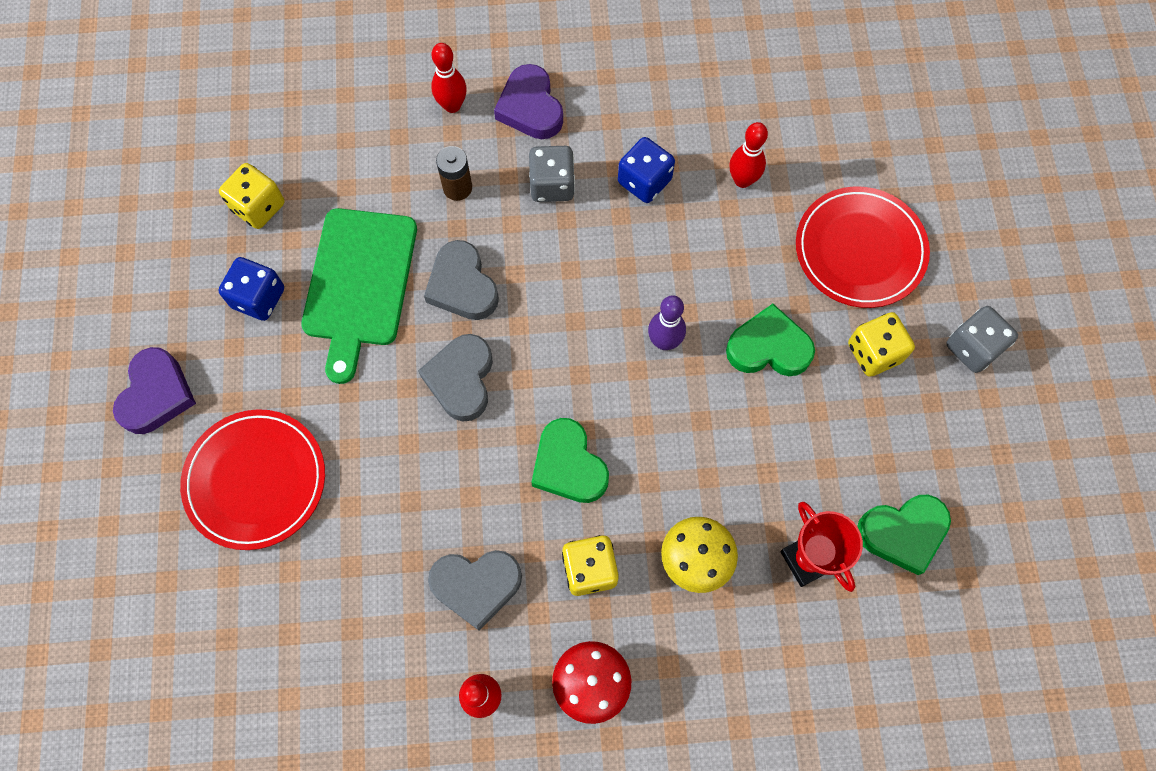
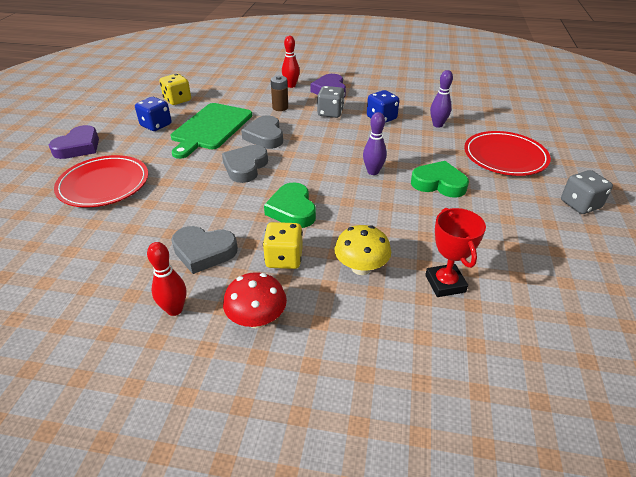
camera: 15 degrees right, 30 degrees down
(742, 180) = (437, 125): red bowling pin -> purple bowling pin
(874, 353) = (509, 196): yellow dice -> none
(903, 533) = (523, 283): green heart -> none

